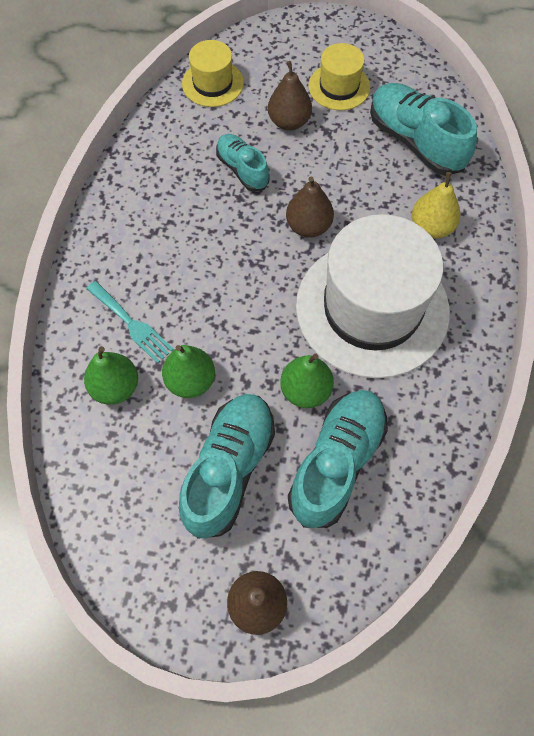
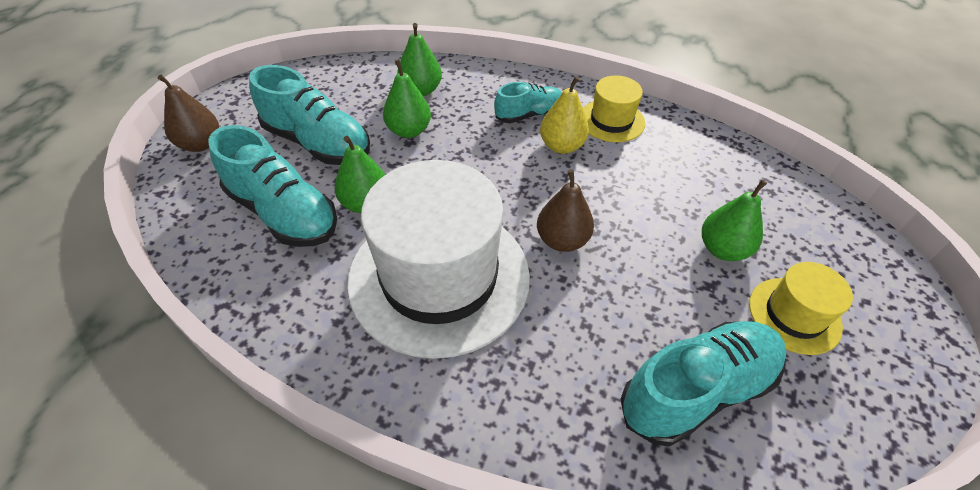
camera: 100 degrees right, 15 degrees down
(132, 324) = (476, 103): turquoise fork -> none
(212, 83) = (777, 189): yellow hat -> yellow hat (611, 120)
(242, 169) = (647, 196): turquoise shoe -> turquoise shoe (529, 114)
(289, 122) = (722, 249): brown pear -> green pear
(431, 227) = (541, 371): yellow pear -> yellow pear (561, 146)

